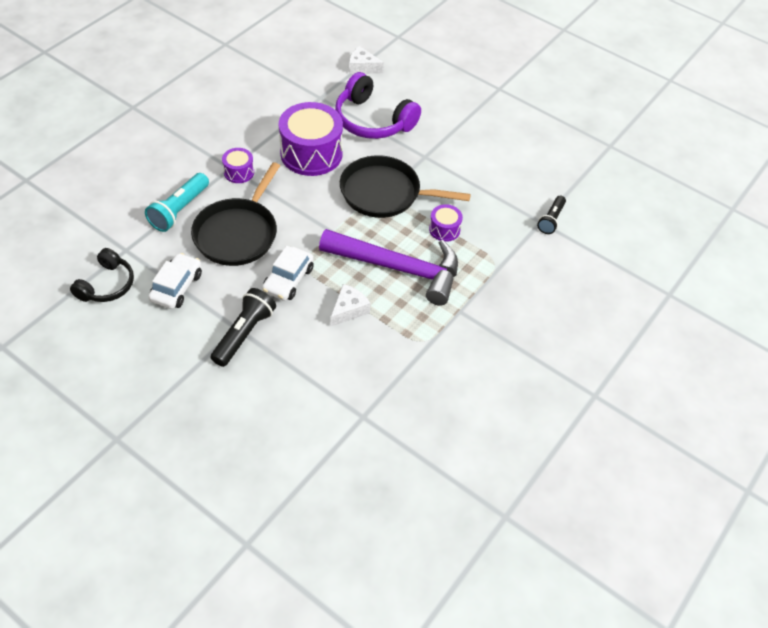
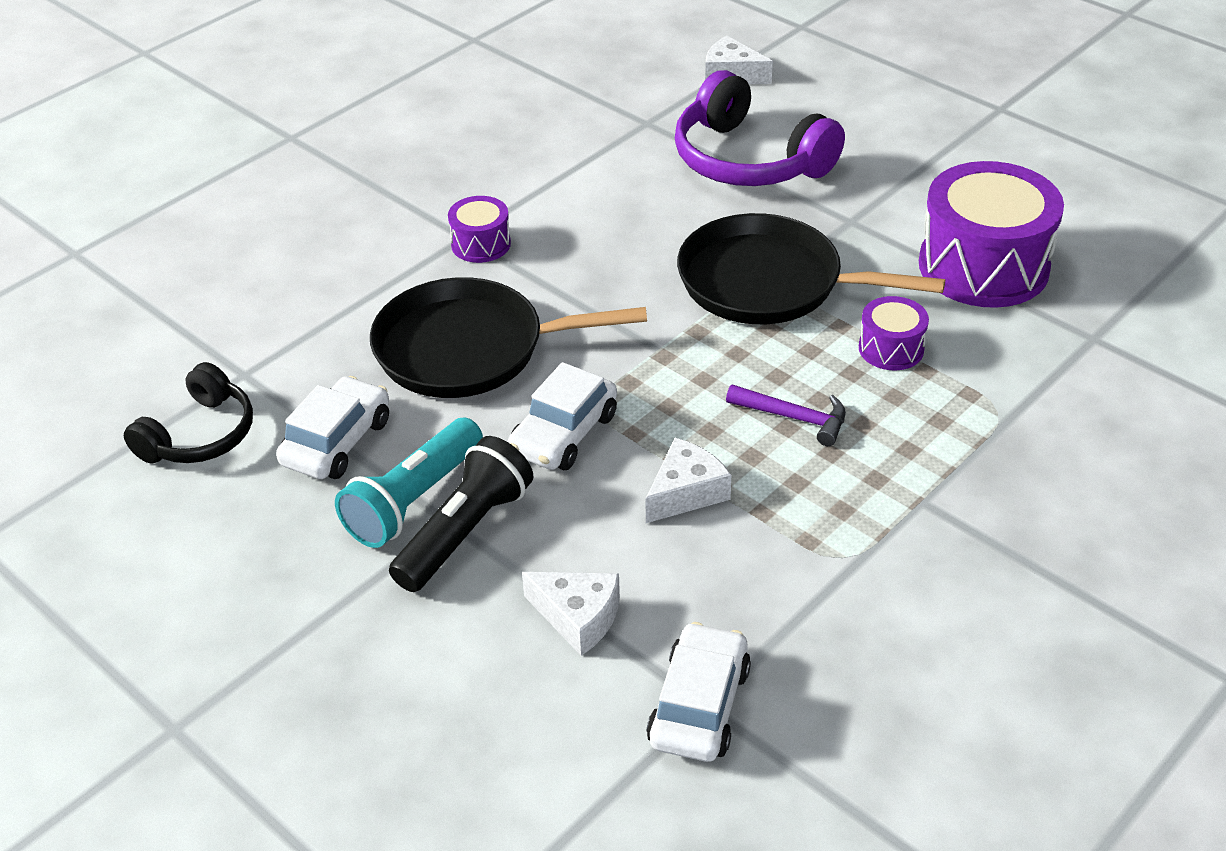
camera: 10 degrees right, 10 degrees down
(179, 210) = (358, 307): turquoise flashlight -> turquoise flashlight (413, 500)
(238, 233) = (469, 349): black pan -> black pan turned 60 degrees clockwise
(301, 376) = (578, 617): none -> white cheese
(311, 153) = (625, 214): purple drum -> purple drum (983, 266)
(359, 417) = (699, 705): none -> white car
(399, 268) = (794, 418): purple hammer -> purple hammer, size x0.41
(551, 220) = (1117, 335): black flashlight -> none

